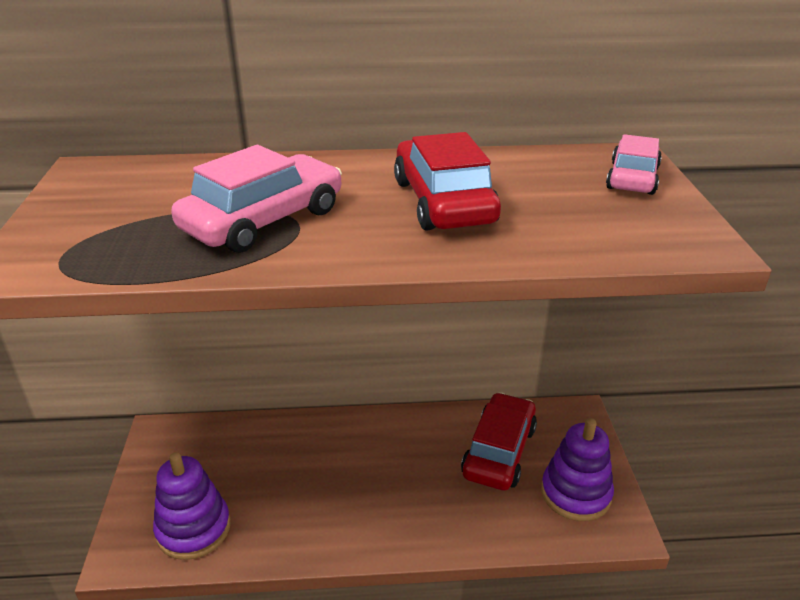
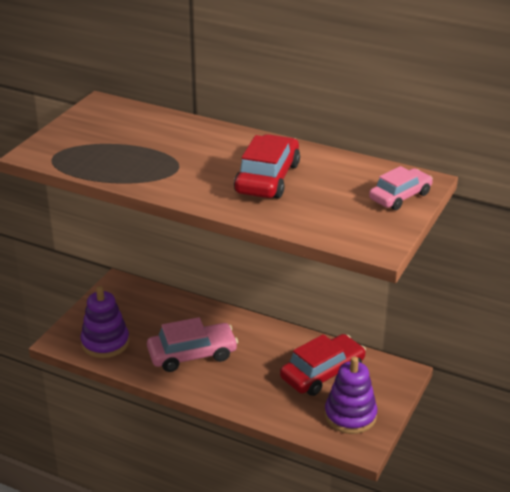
camera: 30 degrees right, 0 degrees up
(263, 220) = (163, 161): pink car -> pink car (192, 354)

